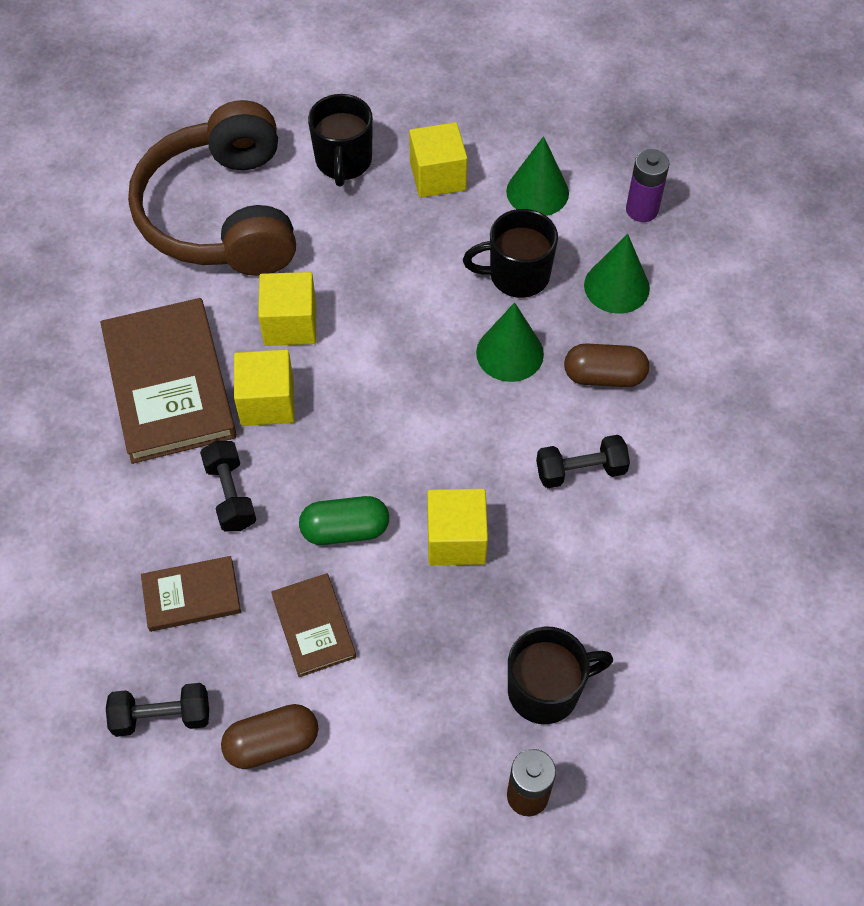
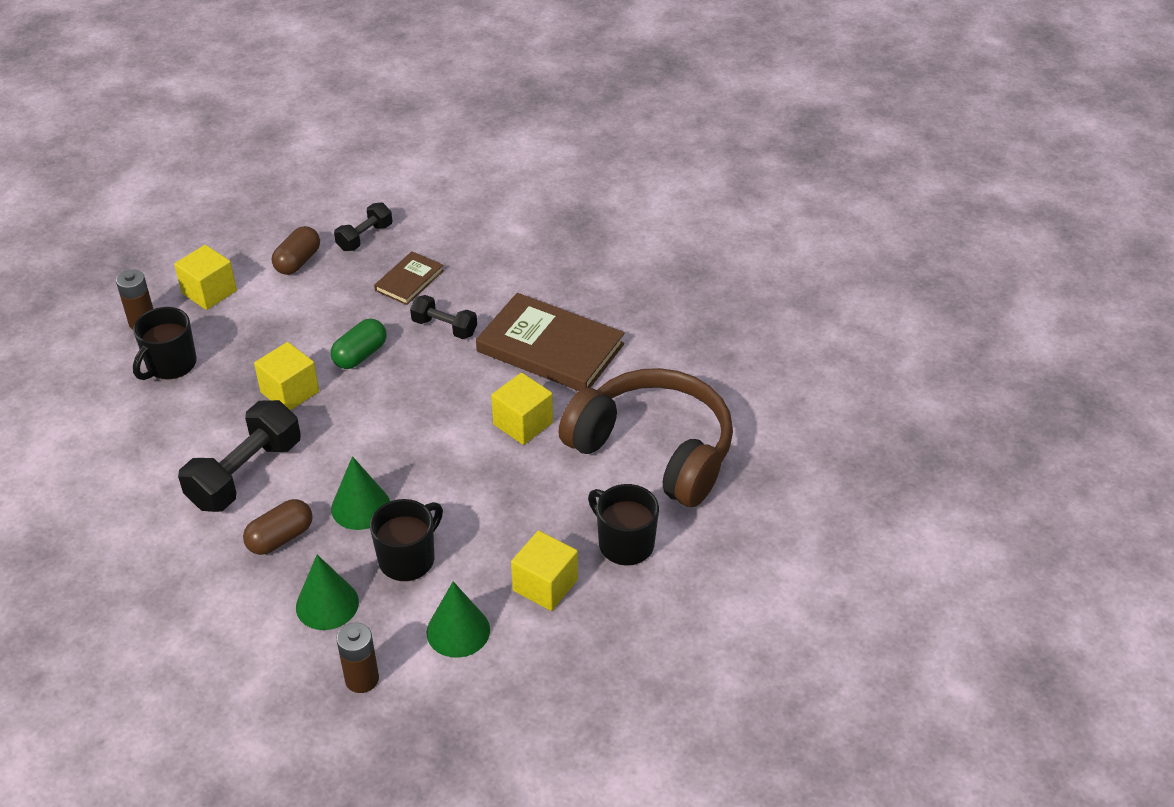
camera: 135 degrees right, 15 degrees down
(267, 402) = (482, 378): yellow cube -> yellow cube (209, 292)
(313, 626) = (329, 310): brown book -> none
(580, 471) = (245, 474): black dumbbell -> black dumbbell, size x1.76
(642, 210) = (362, 679): purple battery -> brown battery

